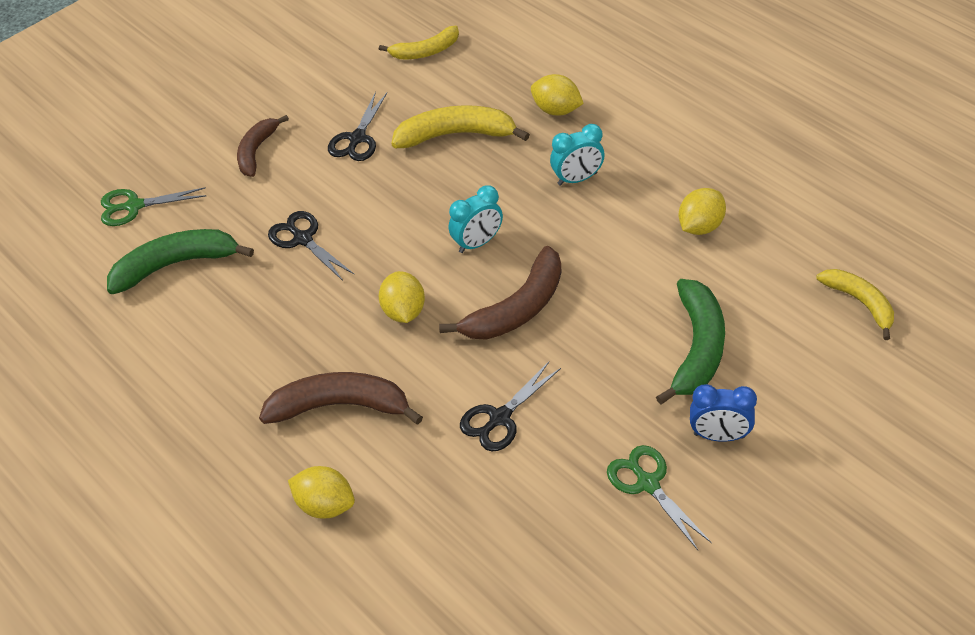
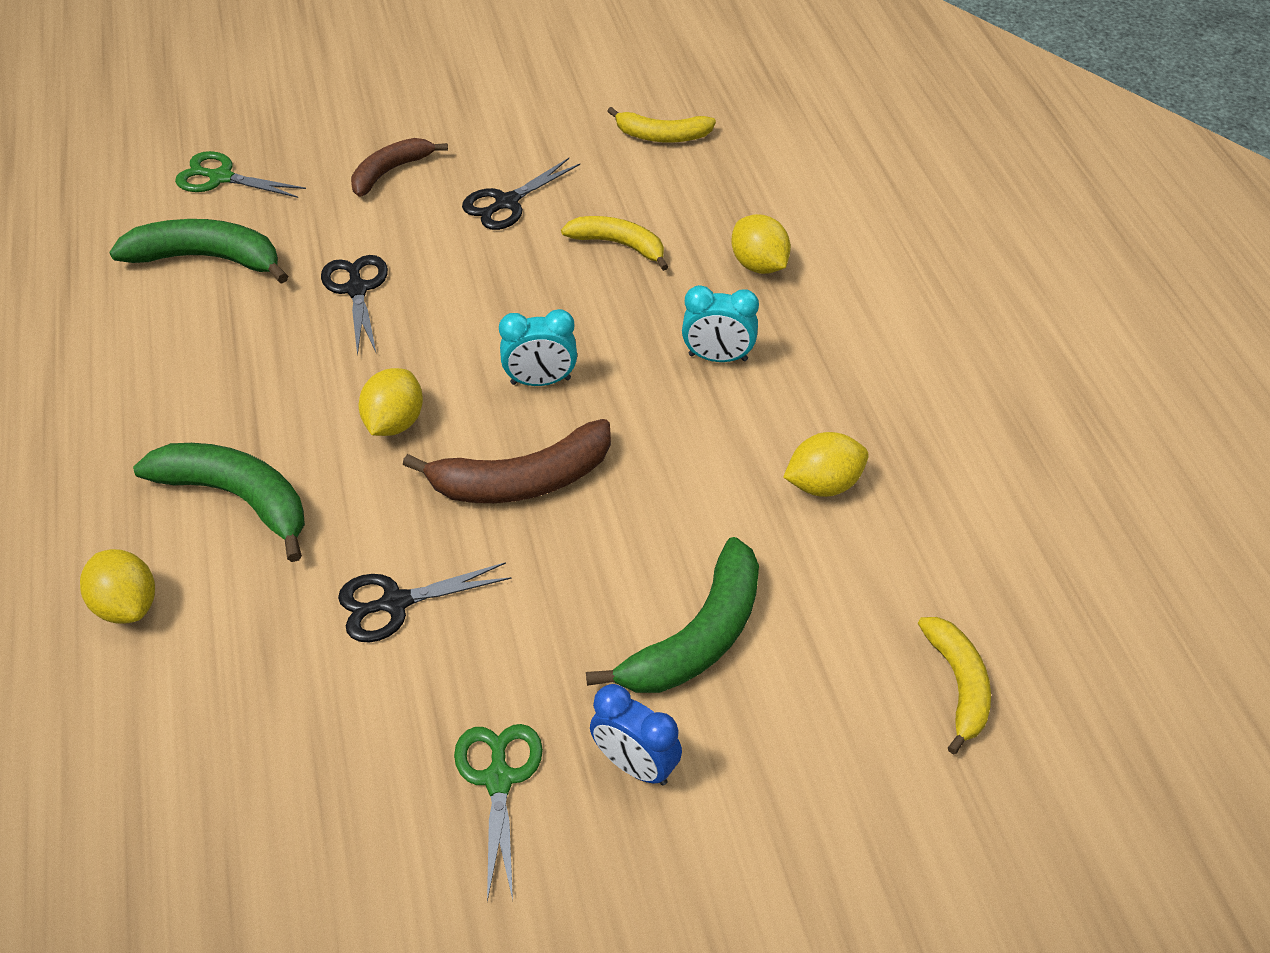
camera: 25 degrees right, 0 degrees up
(340, 406) = (238, 498): brown banana -> green banana
(456, 135) = (619, 245): yellow banana -> yellow banana, size x0.65

